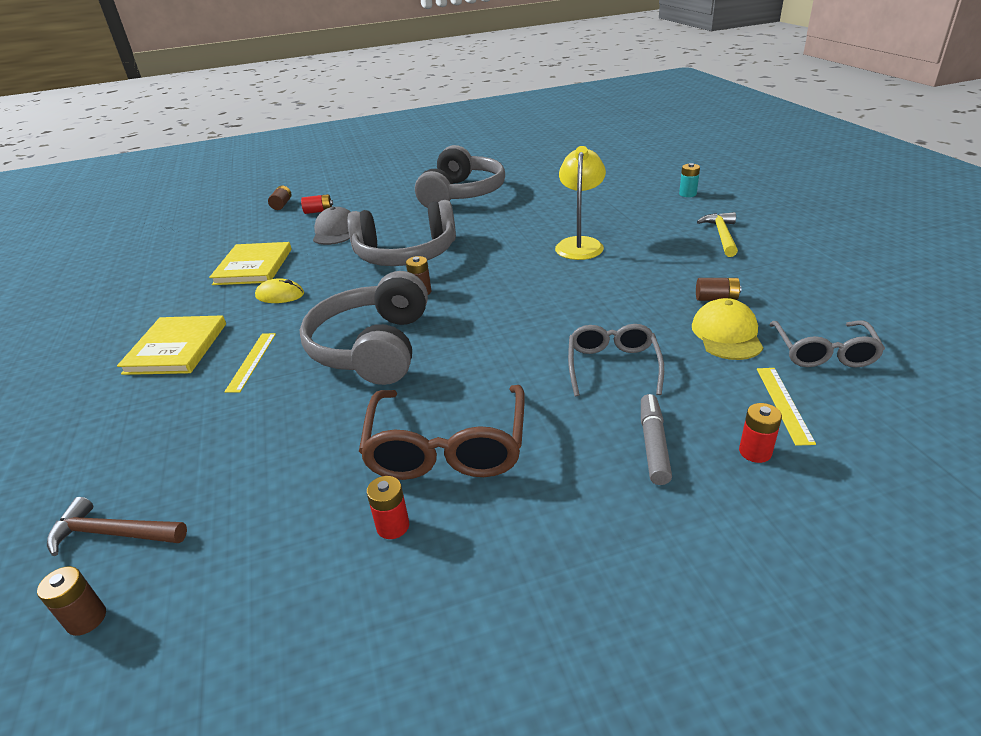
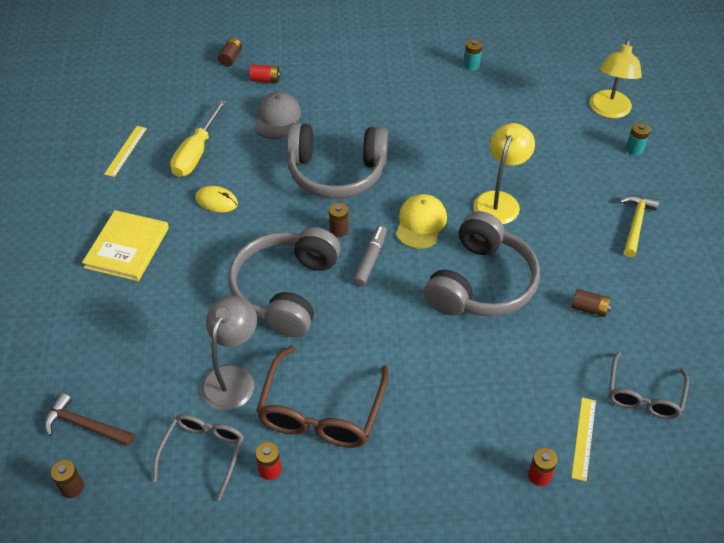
camera: 10 degrees right, 15 degrees up
(251, 361) = (187, 280): yellow ruler -> yellow ruler (126, 151)
(253, 266) = (196, 153): yellow book -> yellow screwdriver
(322, 437) = (232, 377): none -> grey lamp
(462, 194) = (411, 87): grey headphones -> grey headphones (481, 283)
(512, 174) = (471, 65): none -> turquoise battery
(613, 366) = (470, 363): grey glasses -> grey glasses (203, 453)
(650, 178) = (609, 111): none -> yellow lamp
(653, 444) = (470, 449): grey marker -> grey marker (370, 259)
(727, 334) = (577, 353): yellow cap -> yellow cap (420, 223)

